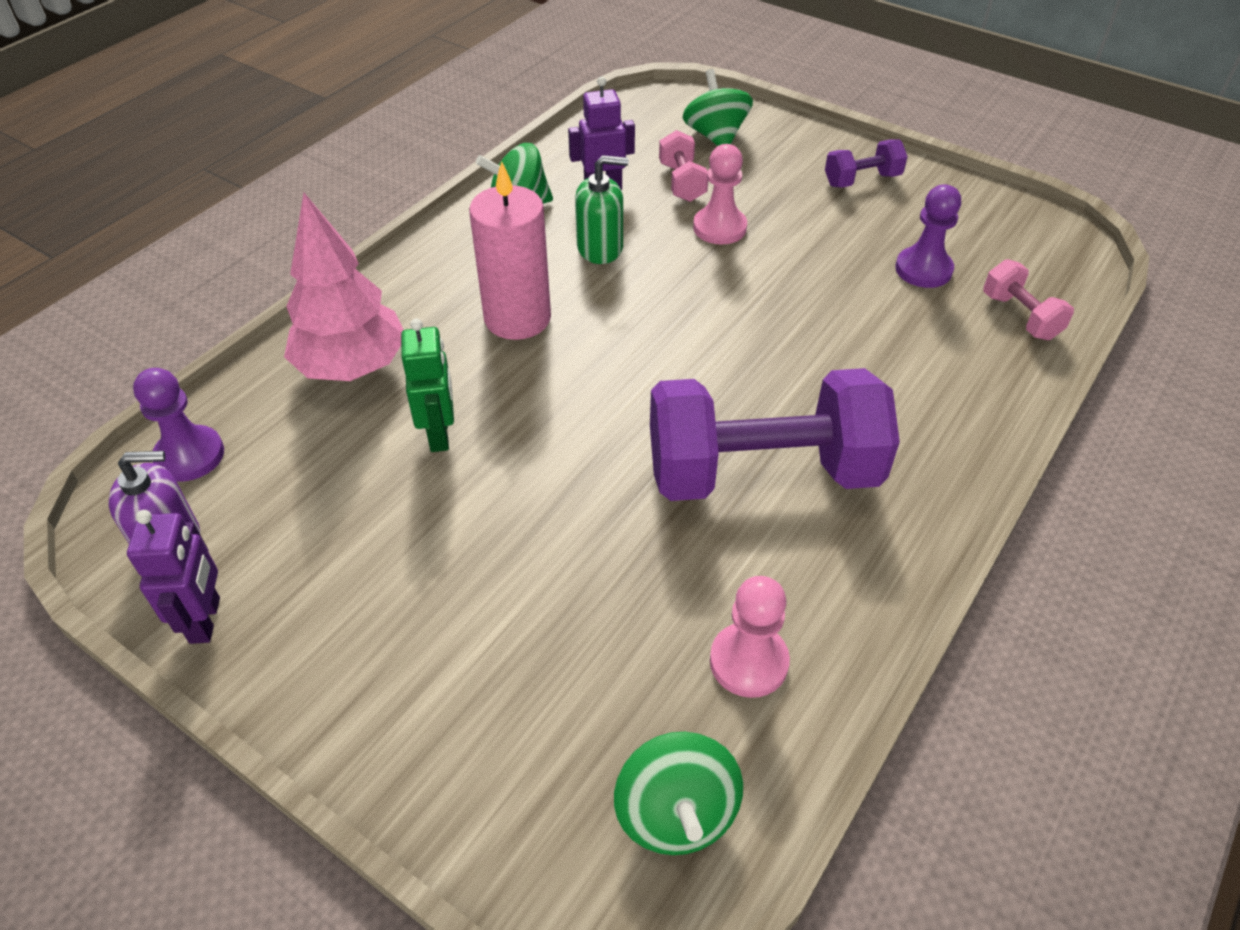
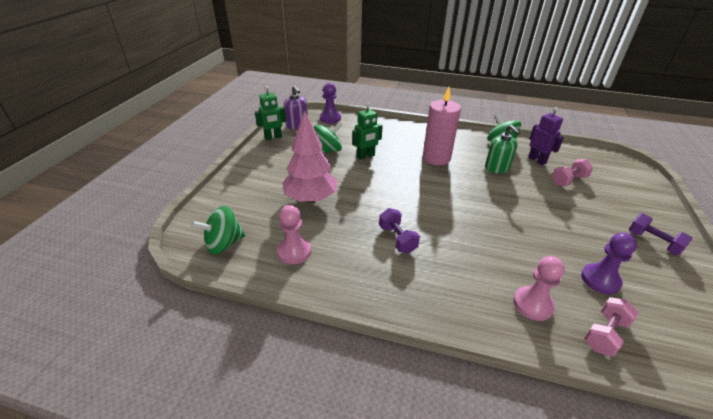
camera: 70 degrees right, 10 degrees down
(206, 620) = (273, 137): purple robot -> green robot
(352, 367) = (384, 133): pink tree -> pink tree (311, 198)
(715, 136) = (619, 184): green spinning top -> green spinning top (327, 151)
(719, 228) = (548, 198): pink pawn -> pink pawn (533, 304)
(762, 472) = (397, 239): purple dumbbell -> purple dumbbell, size x0.44

